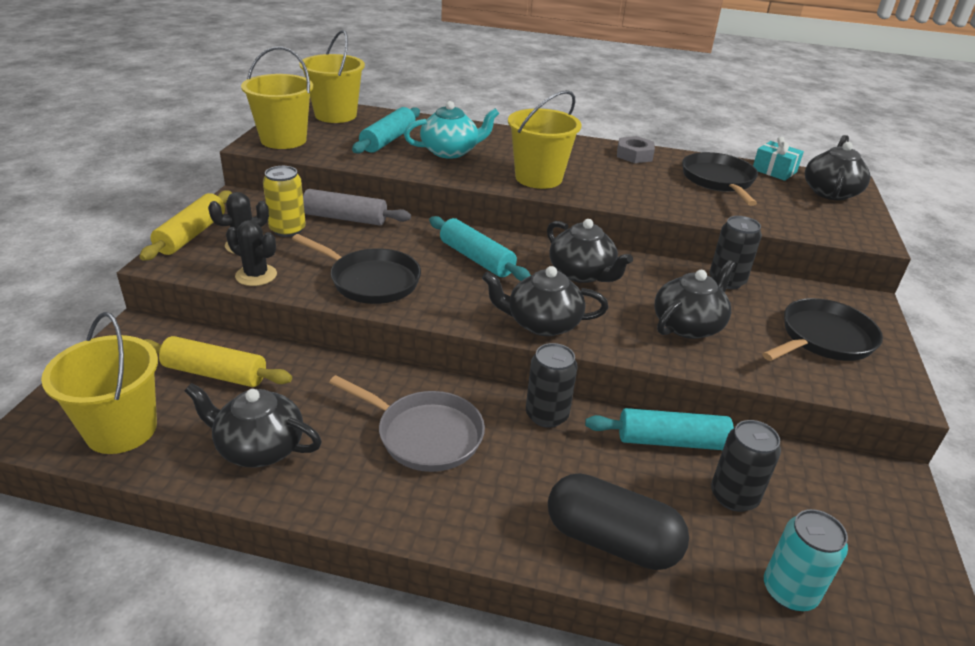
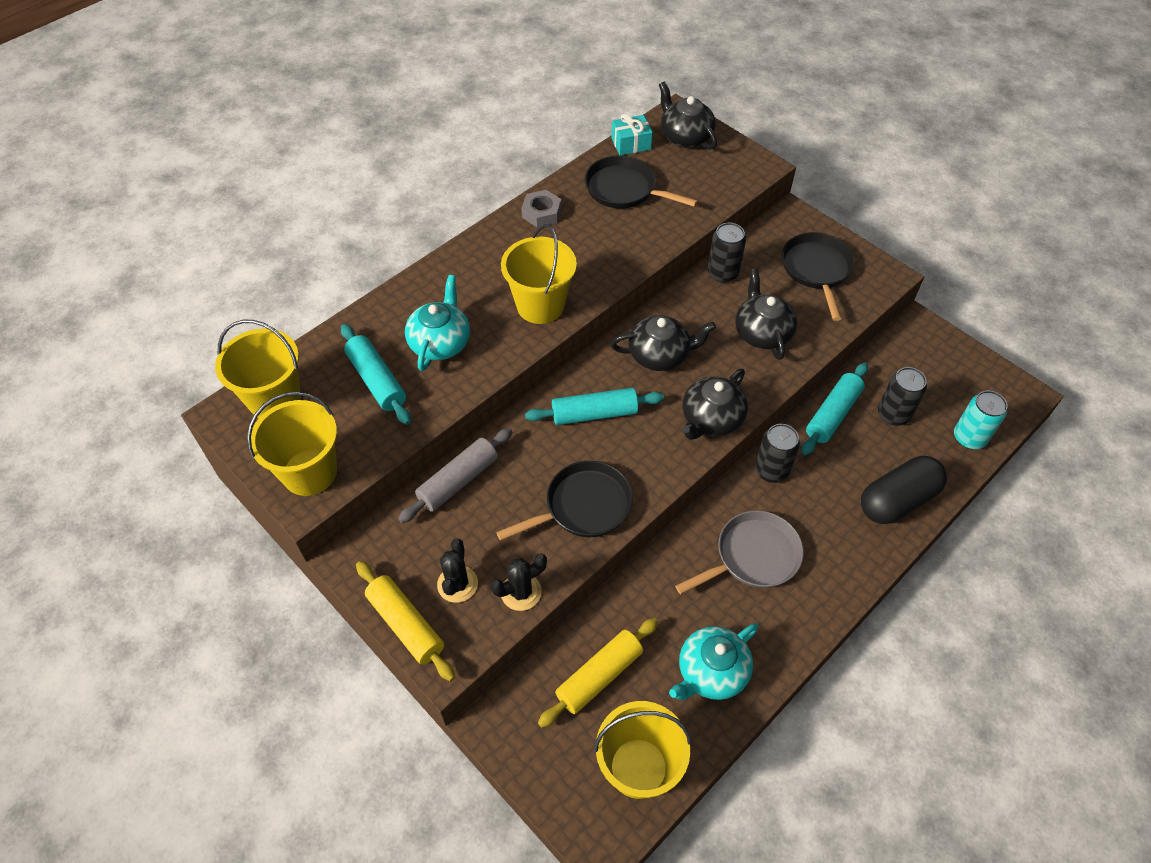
camera: 55 degrees left, 20 degrees up
(259, 447) = (711, 672): black teapot -> turquoise teapot
(287, 230) = (450, 537): yellow can -> none

